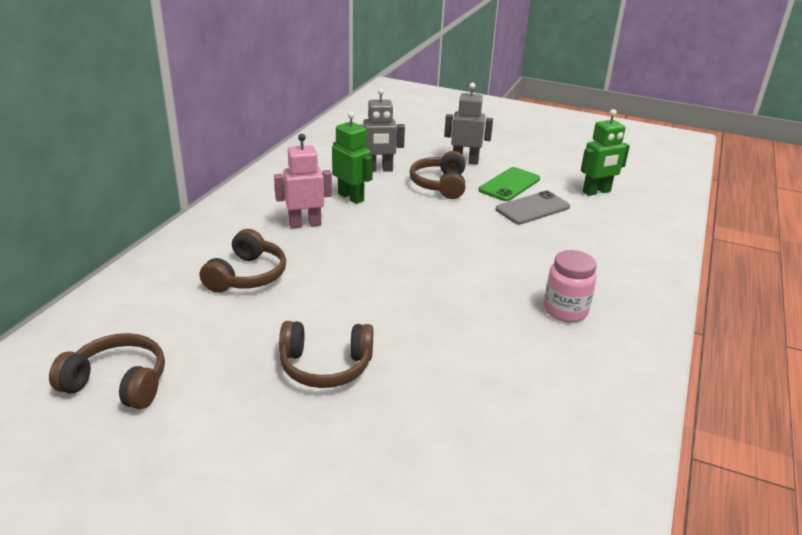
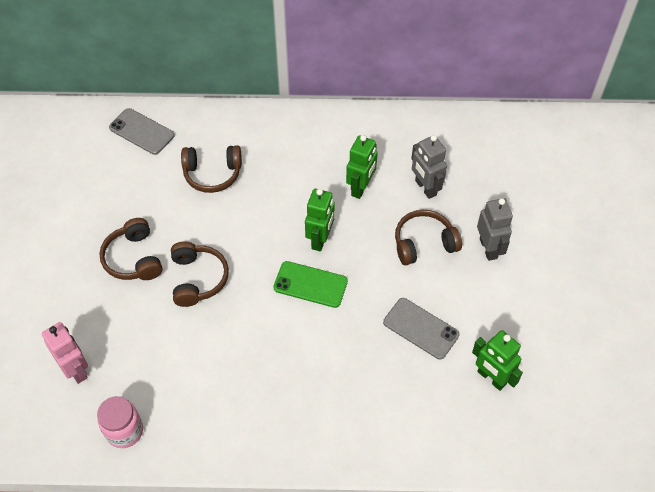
camera: 70 degrees right, 25 degrees up
(118, 383) = (81, 167): brown headphones -> brown headphones (198, 279)
(119, 314) = (142, 131): none -> grey phone
(305, 224) = (299, 176): pink robot -> pink robot (76, 369)
(397, 232) = (320, 239): none -> green robot
(509, 185) = (459, 298): green phone -> green phone (310, 284)
(565, 310) = (259, 386): pink jar -> pink jar (124, 431)

